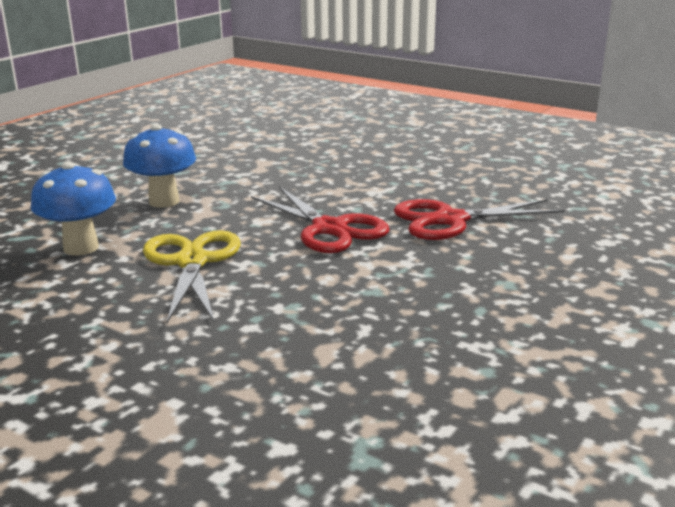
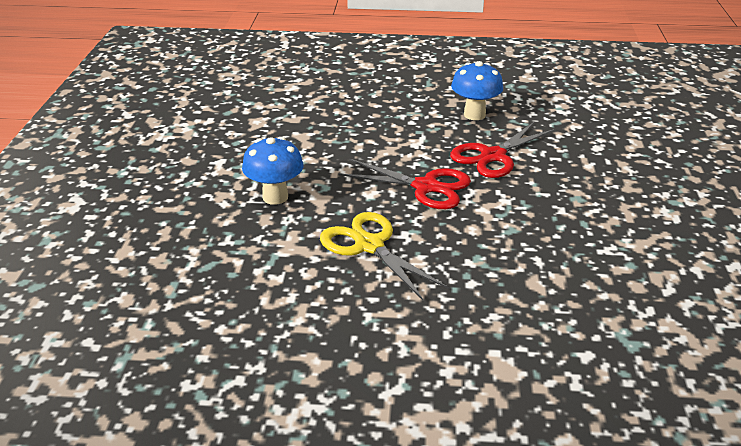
camera: 30 degrees left, 10 degrees up
(81, 248) = (271, 260): blue mushroom -> blue mushroom (474, 115)

